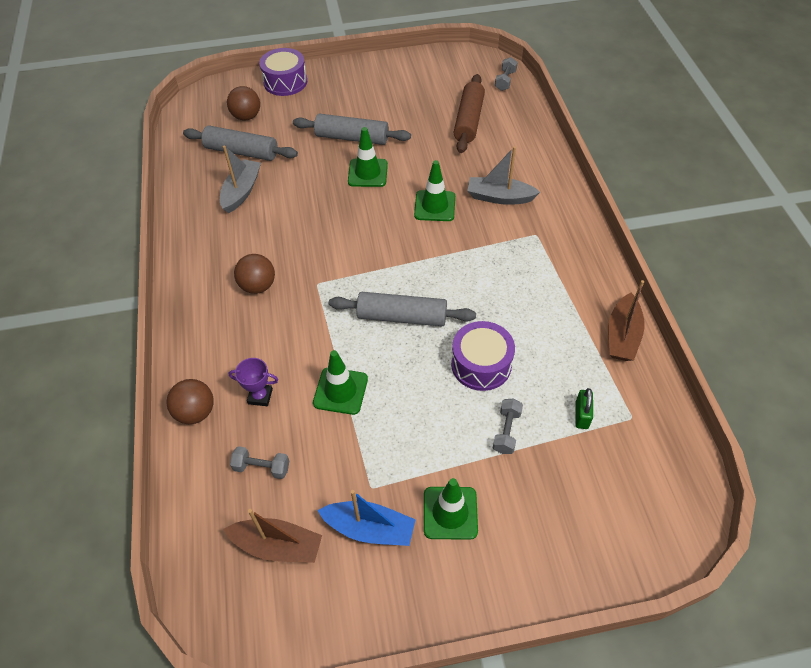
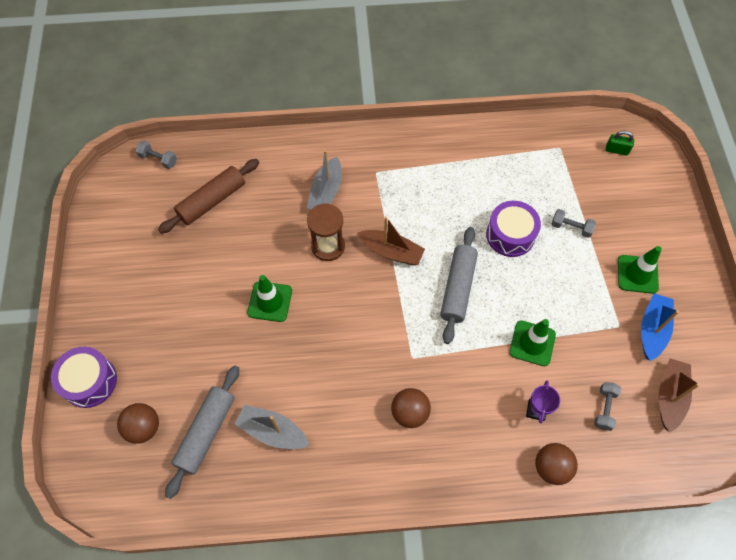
camera: 85 degrees left, 10 degrees up
(352, 138) = (211, 313): grey rolling pin -> none
(434, 206) = (328, 246): green traffic cone -> brown hourglass
(468, 120) = (212, 201): brown rolling pin -> brown rolling pin turned 60 degrees counterclockwise
(581, 415) = (557, 177): green padlock -> green padlock (616, 150)
(622, 335) = (488, 136): brown boat -> brown boat (391, 251)

